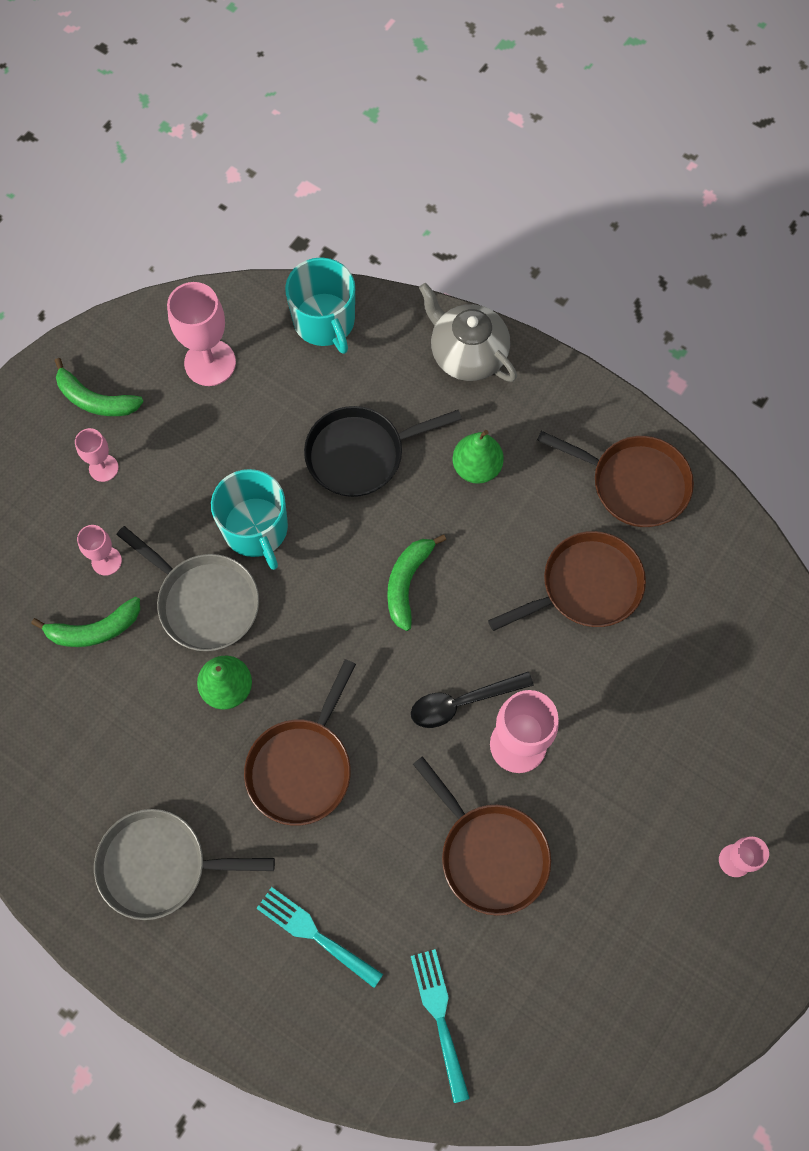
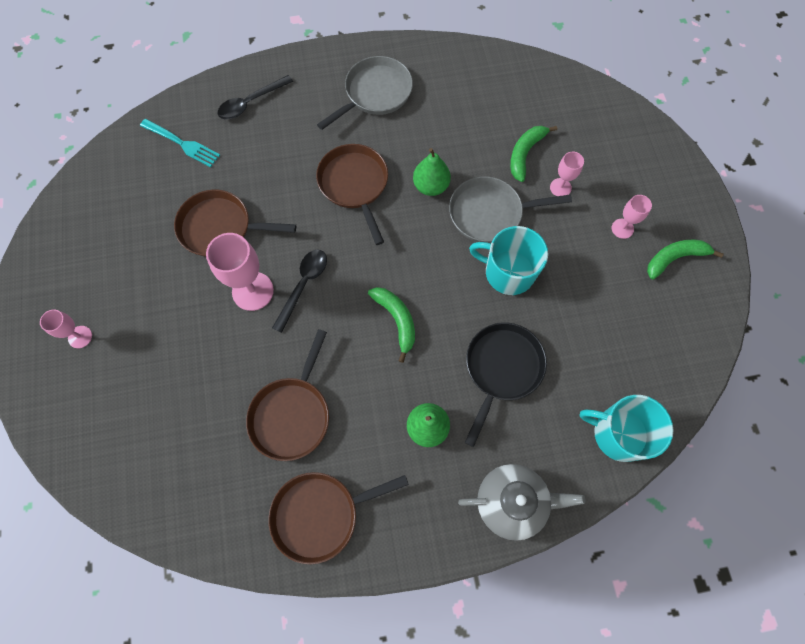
camera: 135 degrees right, 0 degrees up
(210, 363) = (647, 339): pink goblet -> none
(310, 1000) = (250, 103): none -> black spoon
(315, 935) = (274, 127): turquoise fork -> none

